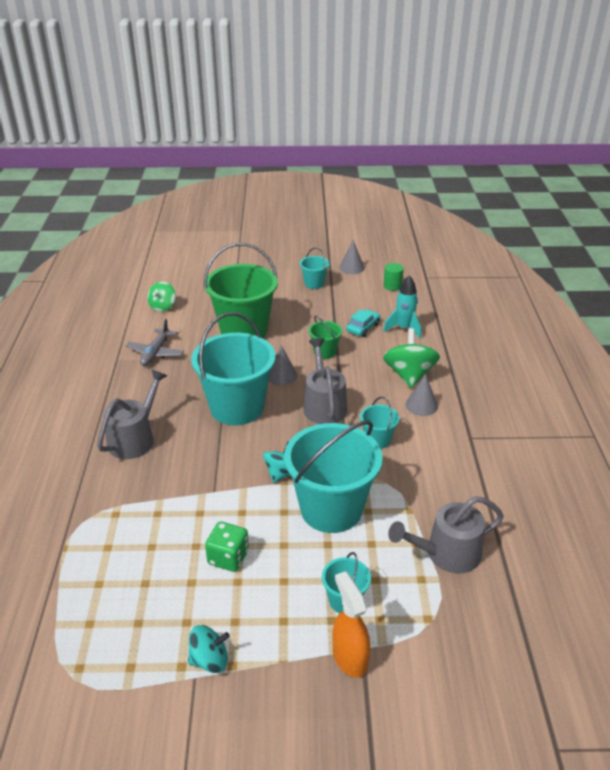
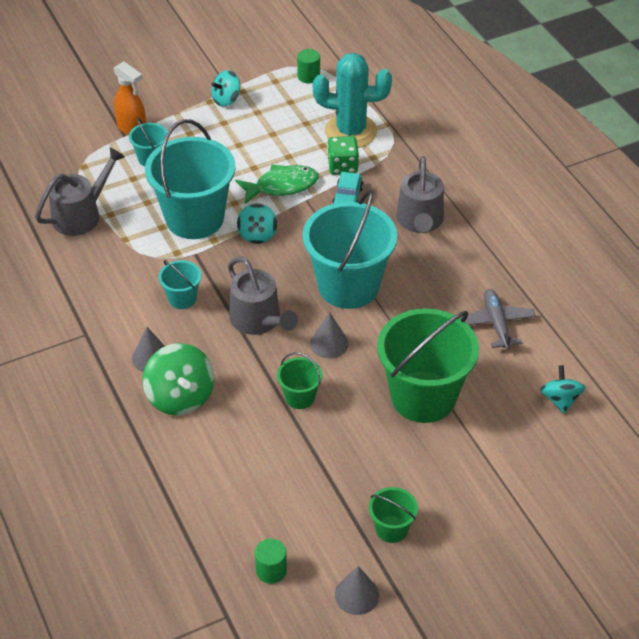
camera: 155 degrees right, 10 degrees up
(85, 658) = (308, 76): none -> green cylinder
(109, 553) = (351, 131): none -> turquoise cactus
(163, 306) = (560, 400): green spinning top -> turquoise spinning top
(226, 514) = (282, 186): none -> green fish
(228, 557) = (257, 157): green dice -> green dice (342, 166)
(314, 283) = (391, 529): turquoise bucket -> green bucket
(363, 328) = (273, 458): turquoise car -> turquoise car (347, 198)
(404, 329) = (217, 477): turquoise rocket -> none

